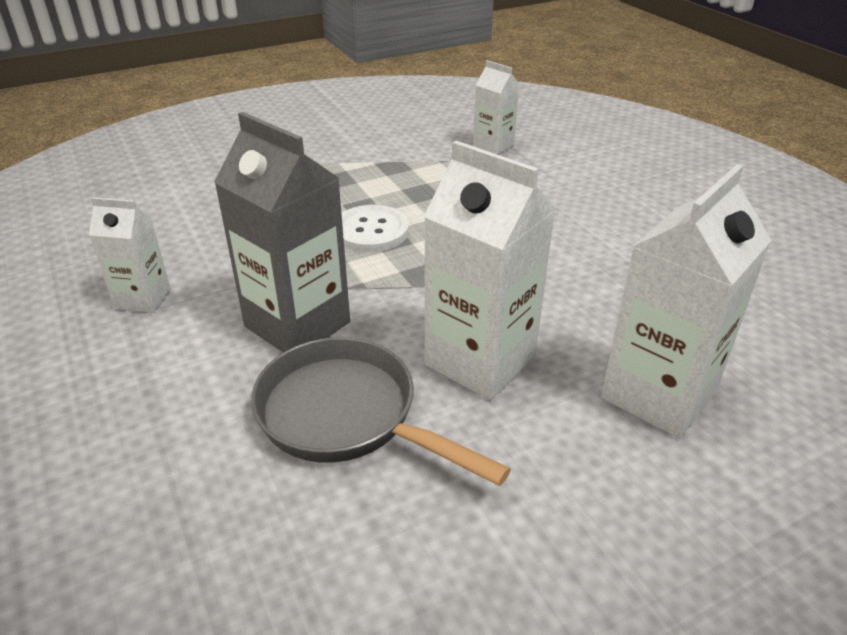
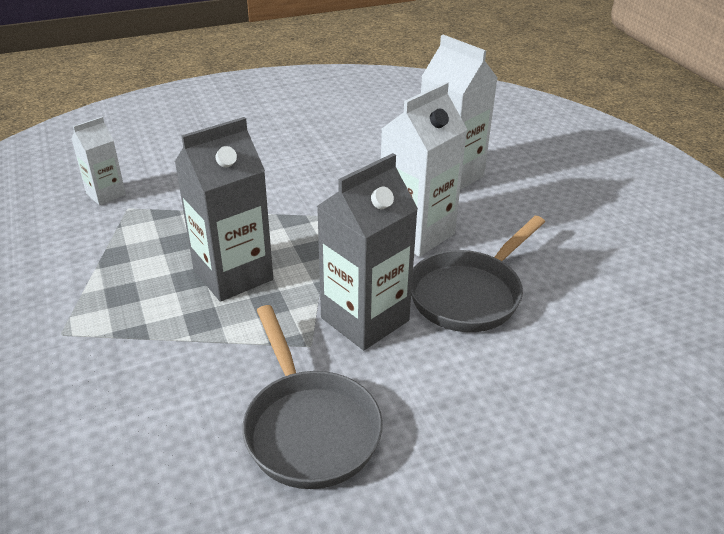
camera: 85 degrees left, 0 degrees up
(143, 299) = (309, 427): white carton -> grey pan
(371, 231) = (233, 275): white button -> grey carton

